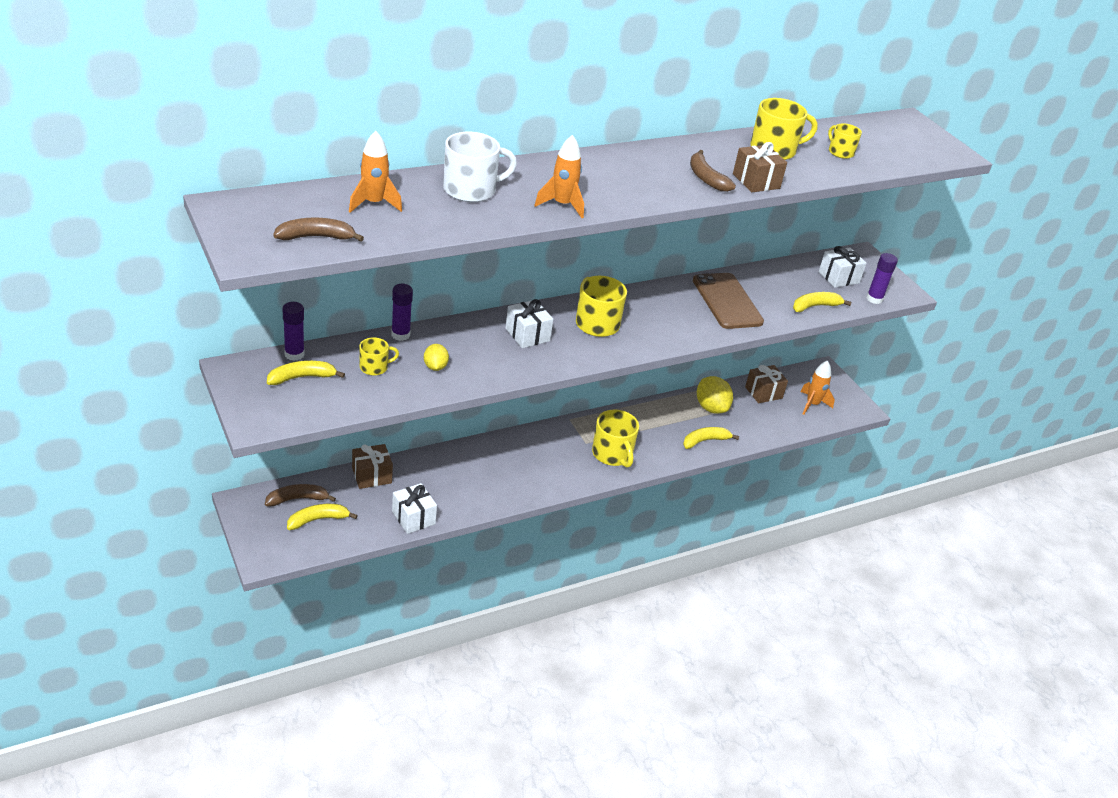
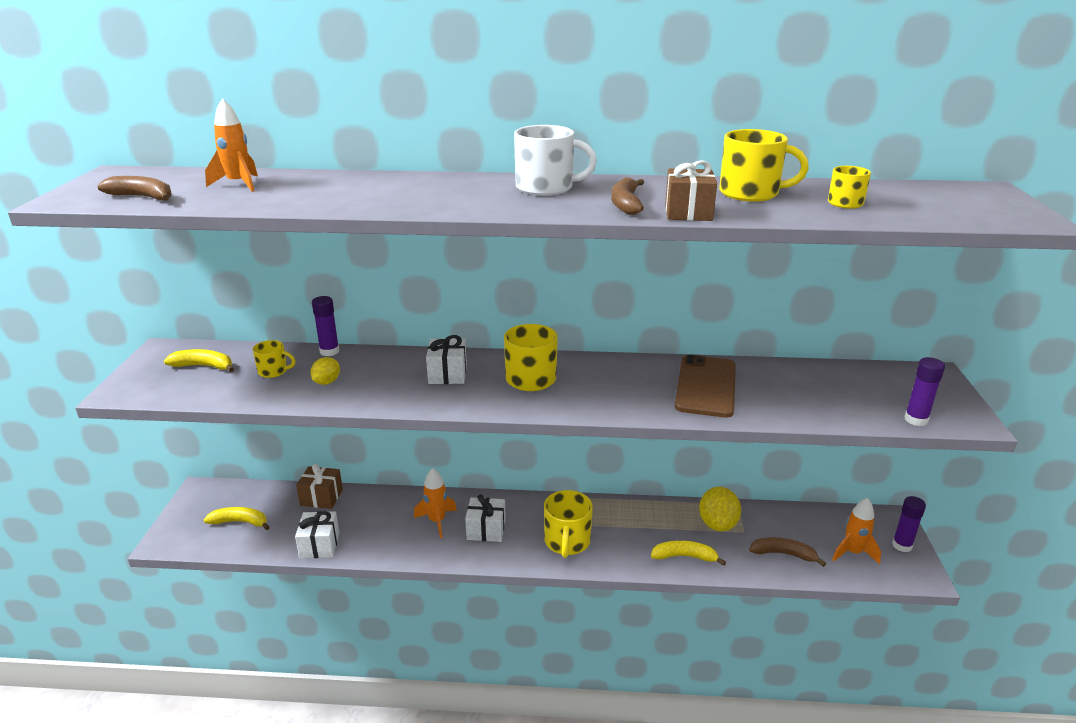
camera: 35 degrees right, 10 degrees down
(294, 354) = (222, 348): purple glue stick -> purple glue stick (902, 545)
(297, 499) = (243, 500): brown banana -> brown banana (783, 554)
(471, 190) = (347, 186): white mug -> white mug (546, 188)
(562, 205) = (420, 204): orange rocket -> orange rocket (437, 521)
(763, 392) = (795, 524): brown gift -> none
(815, 306) = (820, 412): yellow banana -> none
(838, 277) = (880, 389): white gift -> white gift (486, 530)

